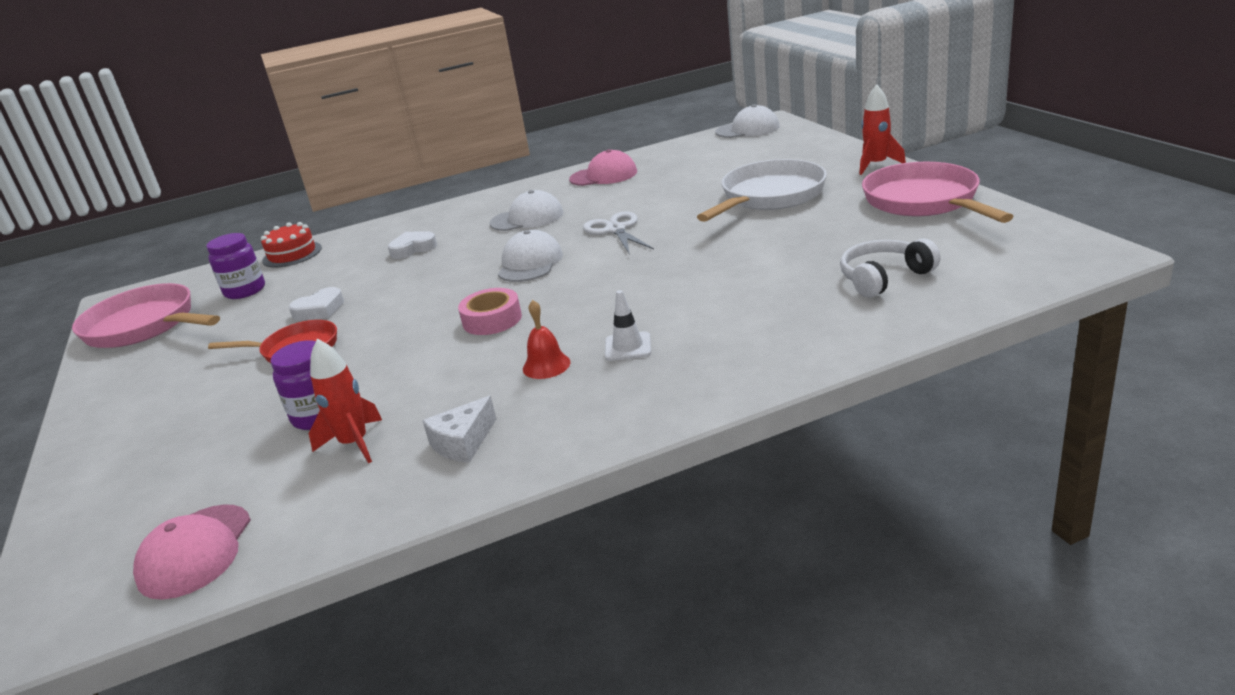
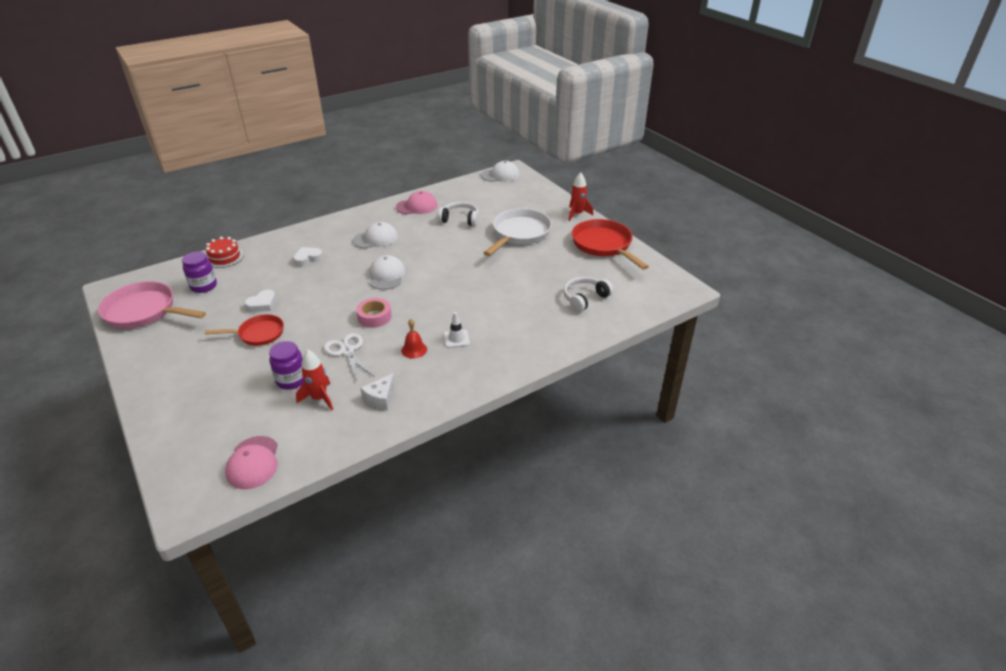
camera: 15 degrees left, 10 degrees up
(616, 230) = (433, 253): white scissors -> white scissors (347, 351)
(670, 186) = (460, 219): none -> white headphones
(924, 201) = (604, 245): pink pan -> red pan

